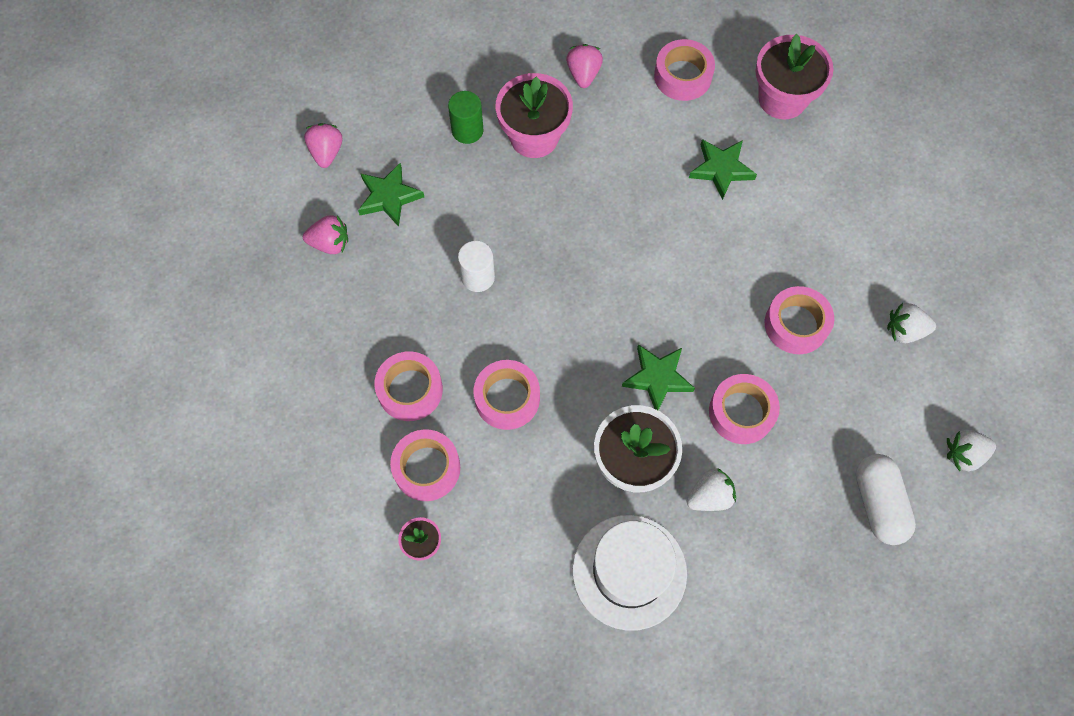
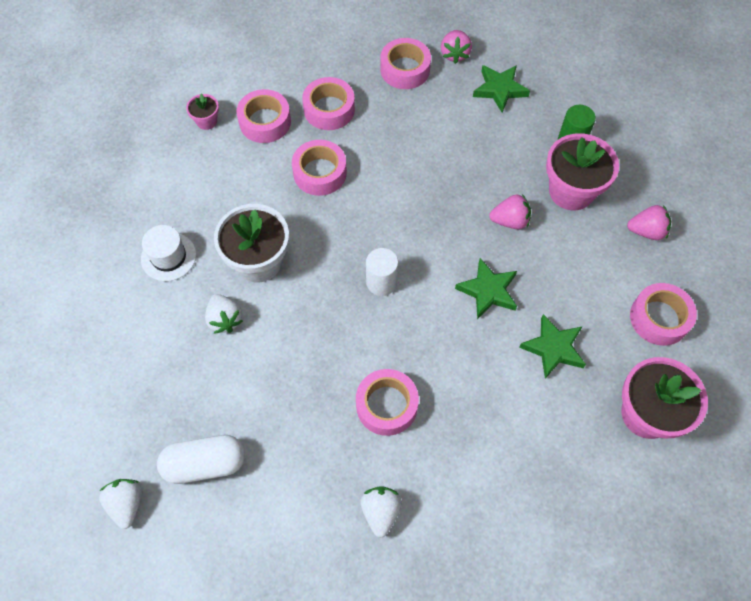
camera: 90 degrees right, 5 degrees down
(326, 152) = (538, 47): pink strawberry -> pink strawberry (510, 221)
(478, 277) = (428, 151): white cylinder -> white cylinder (381, 282)
(629, 571) = (168, 257): white hat -> white hat, size x0.59
(657, 378) = (334, 283): green star -> green star (488, 291)
(741, 412) = (300, 350): pink tape -> pink tape (405, 69)
(963, 454) = (247, 555): white strawberry -> white strawberry (127, 504)

